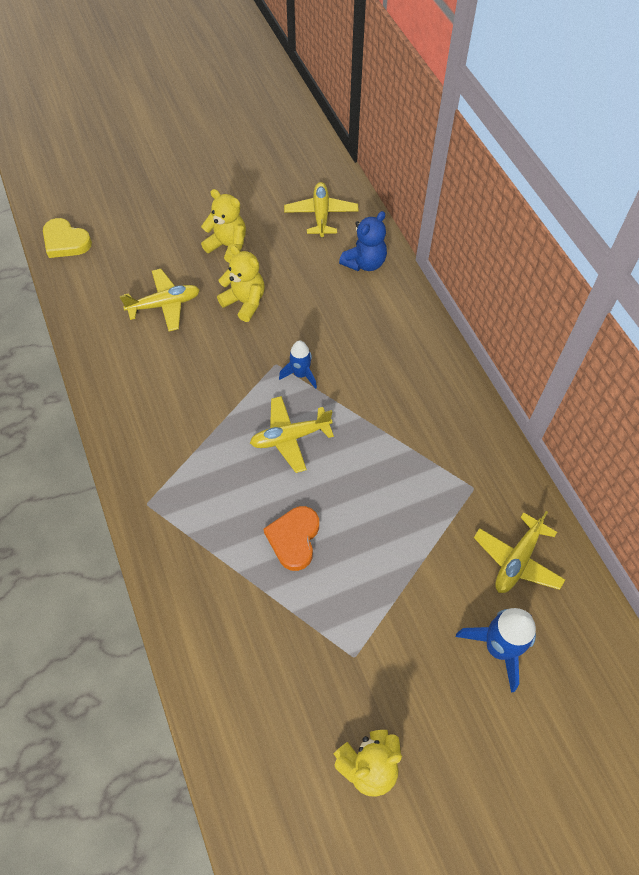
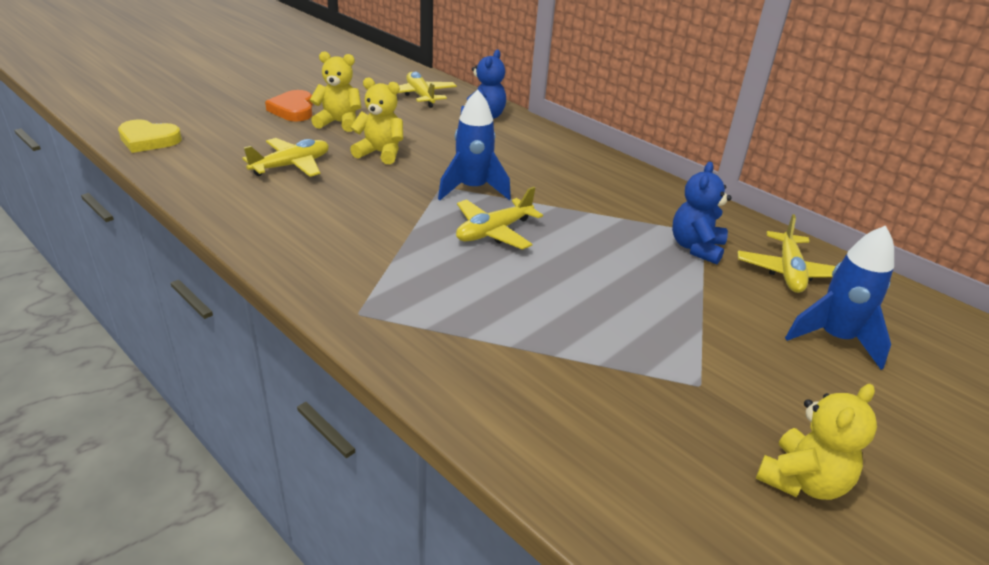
camera: 25 degrees left, 25 degrees down
(294, 539) = (555, 304): orange heart -> orange heart (293, 110)
(300, 374) = (473, 189): blue rocket -> blue rocket, size x1.62
(453, 506) = (696, 248): none -> blue teddy bear

